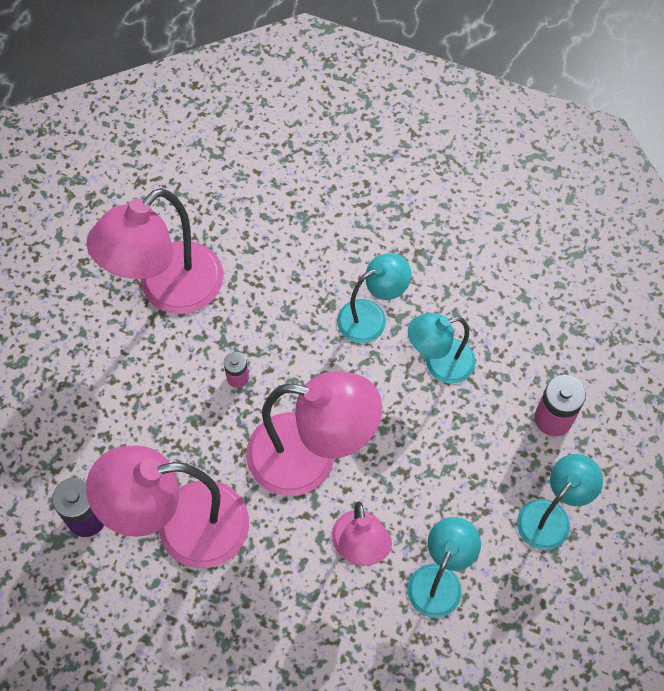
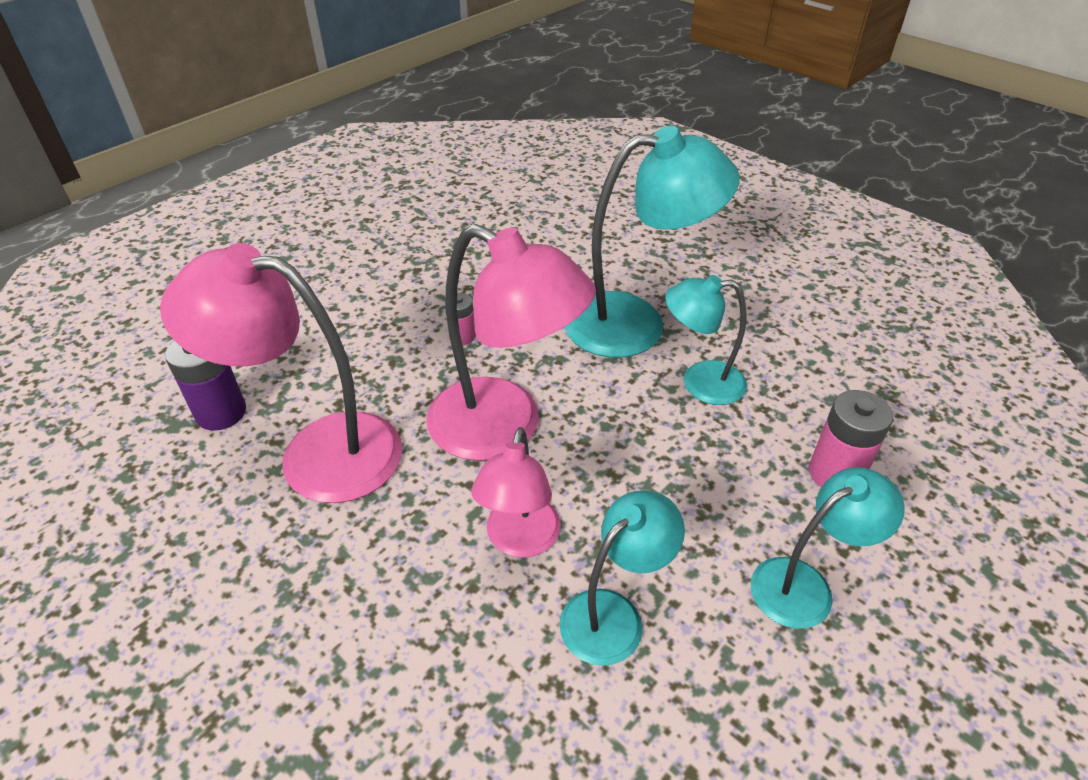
camera: 20 degrees right, 20 degrees down
(168, 290) = (433, 256): pink lamp -> none
(371, 316) = (635, 323): turquoise lamp -> turquoise lamp, size x1.72

